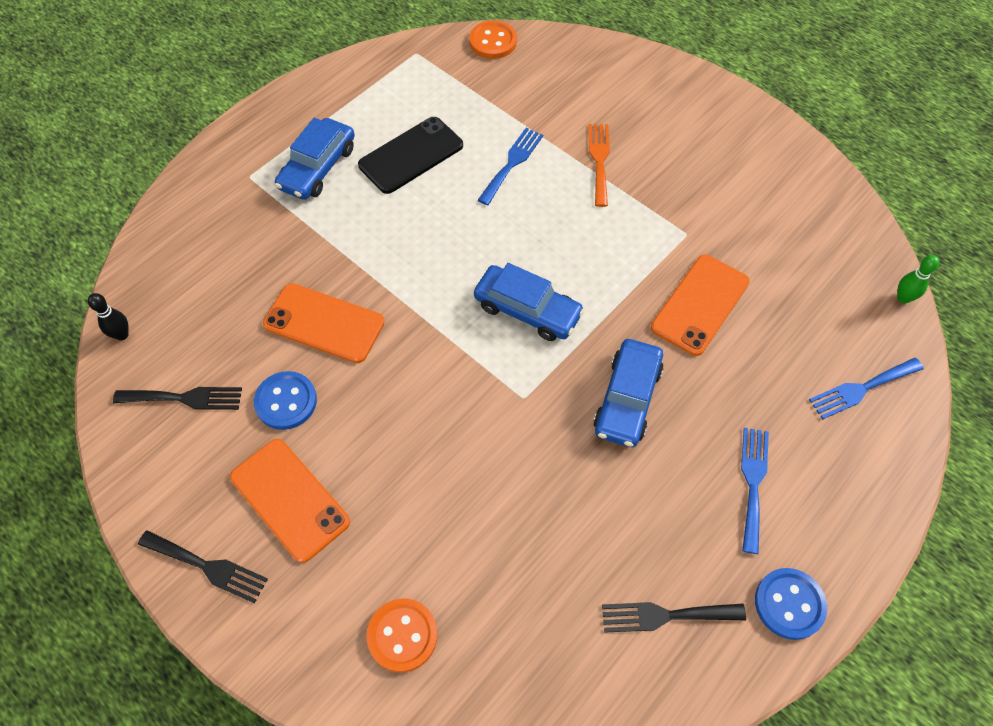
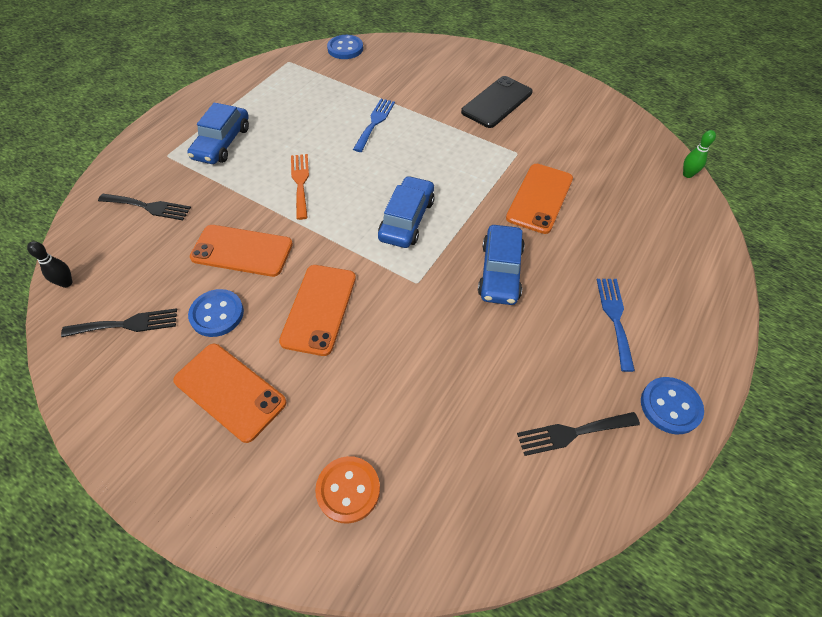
camera: 10 degrees left, 5 degrees down
(208, 567) = (160, 461): black fork -> black fork (148, 207)
(403, 414) = (319, 309): none -> orange phone
(411, 155) = (295, 126): black phone -> black phone (497, 102)
(493, 42) = (345, 49): orange button -> blue button
(527, 310) = (407, 219): blue car -> blue car turned 90 degrees counterclockwise
(599, 160) = (440, 113): orange fork -> orange fork (300, 182)
(861, 389) = (677, 239): blue fork -> none

